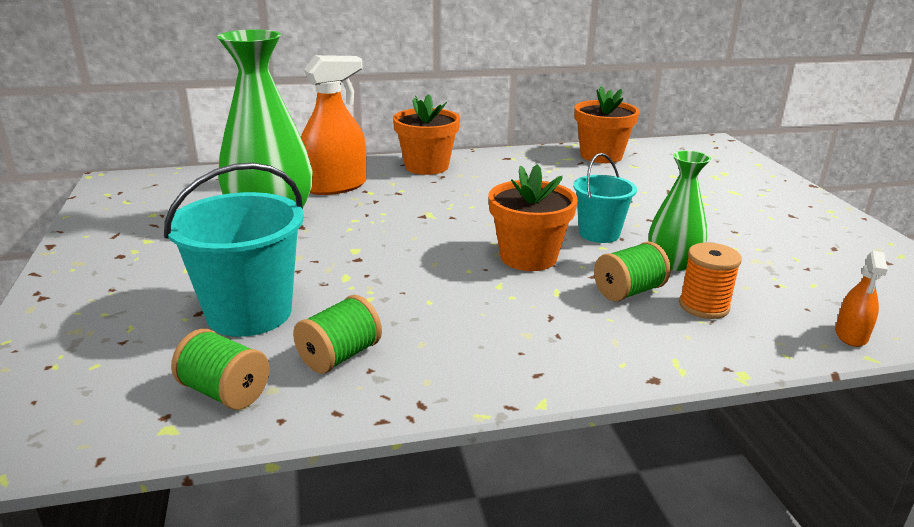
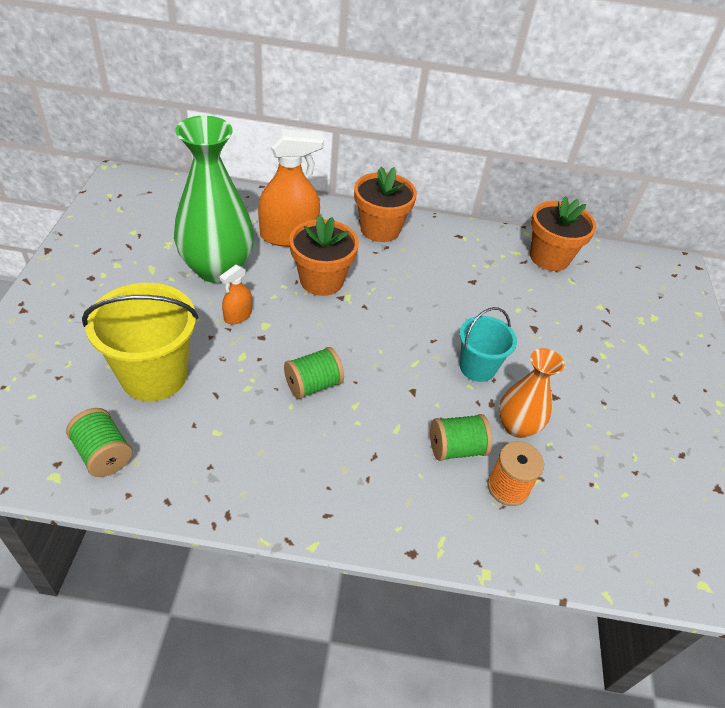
camera: 15 degrees right, 20 degrees up
(249, 313) = (154, 375): turquoise bucket -> yellow bucket
(339, 356) = (196, 445): green spool -> green spool (313, 385)
(528, 257) = (398, 379): orange flower pot -> orange flower pot (321, 280)
(672, 263) = (517, 426): green vase -> orange vase
(851, 335) = (610, 565): orange spray bottle -> orange spray bottle (238, 315)

